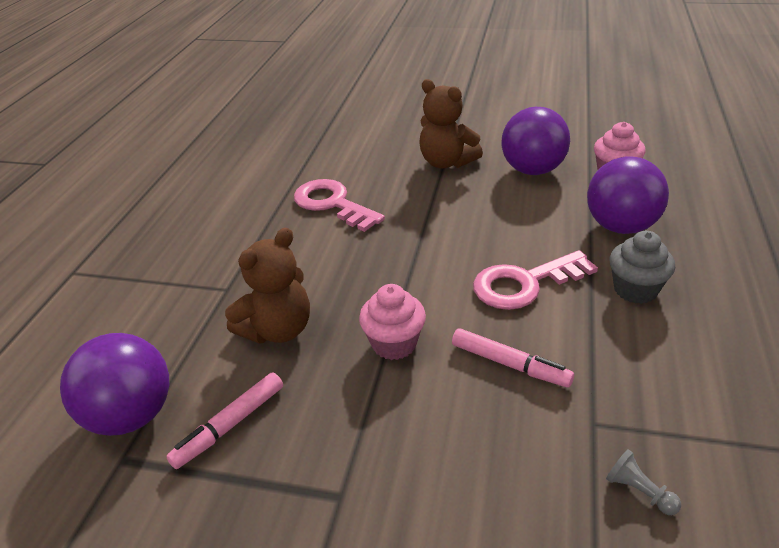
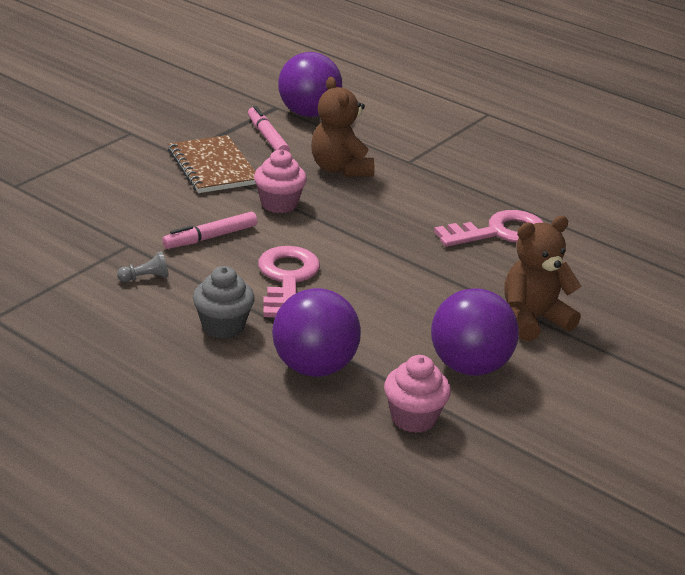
camera: 110 degrees right, 5 degrees down
(351, 441) = (213, 167): none -> brown notebook
(639, 491) = (70, 236): grey pawn -> grey pawn (145, 278)

